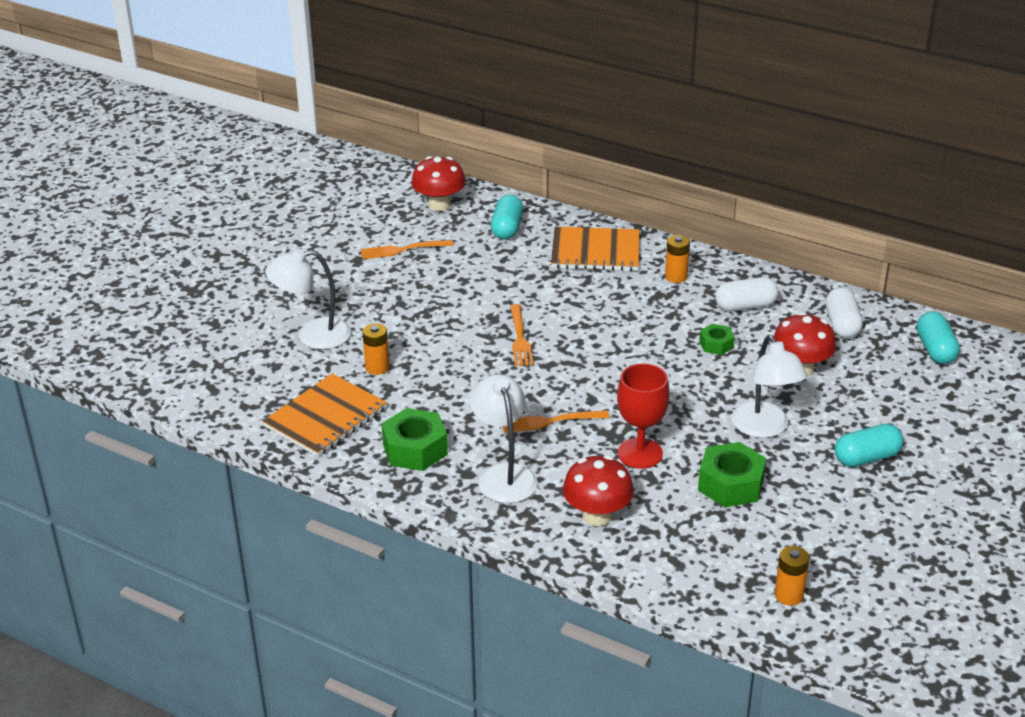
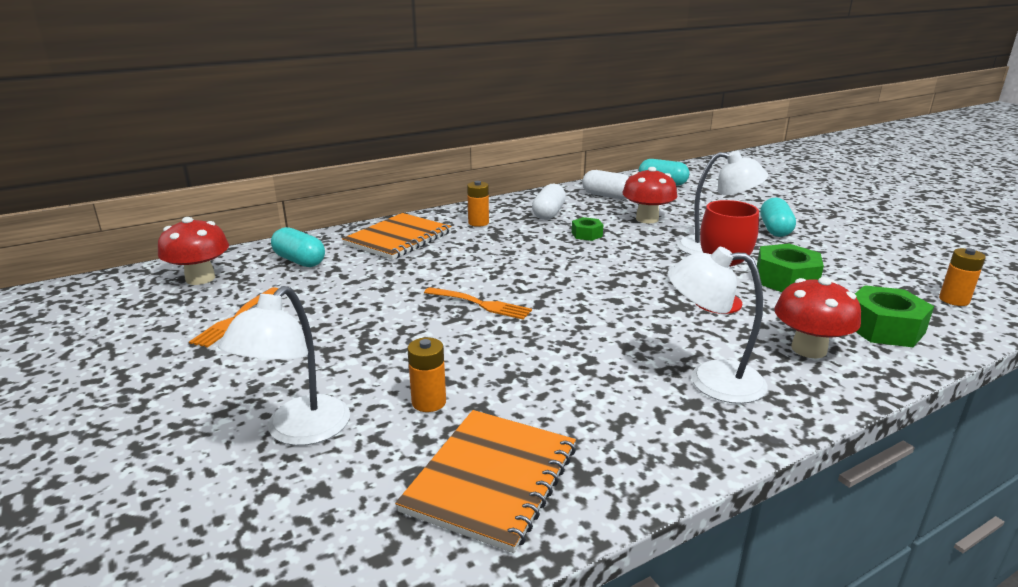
camera: 60 degrees left, 10 degrees down
(326, 418) = (491, 479): orange notebook -> orange notebook turned 45 degrees clockwise
(415, 449) = (620, 425): green nut -> green nut (884, 328)
(551, 421) = (634, 328): orange fork -> none

